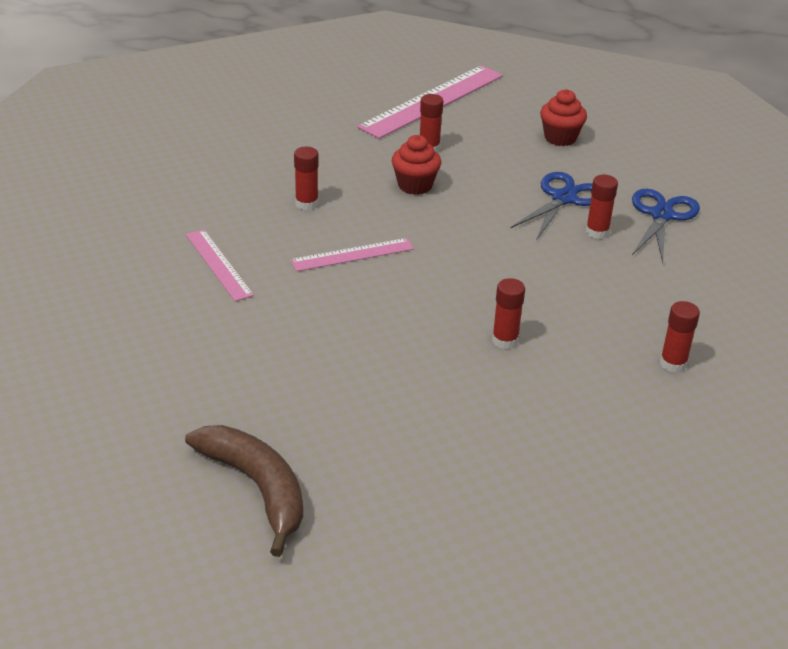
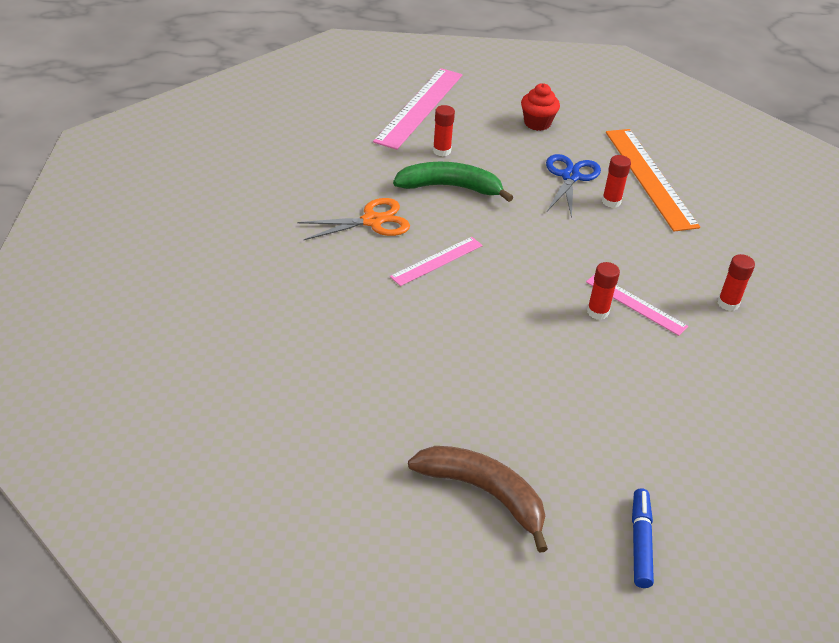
camera: 20 degrees left, 5 degrees up
(218, 264) = (332, 293): pink ruler -> pink ruler (635, 304)
(306, 203) = (372, 221): red glue stick -> orange scissors
(401, 579) = (640, 542): none -> blue marker
(415, 185) = (450, 187): red cupcake -> green banana
(662, 215) = (649, 177): blue scissors -> orange ruler

